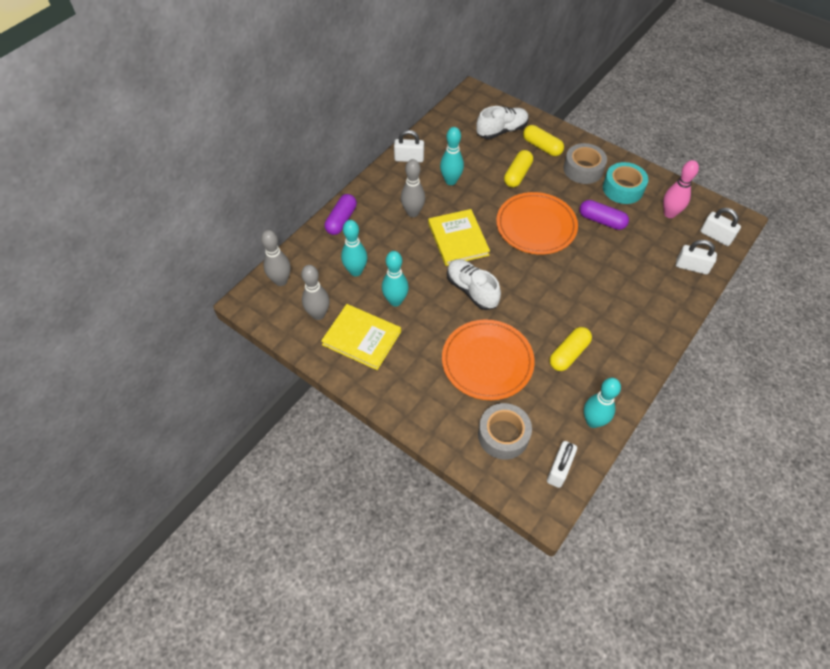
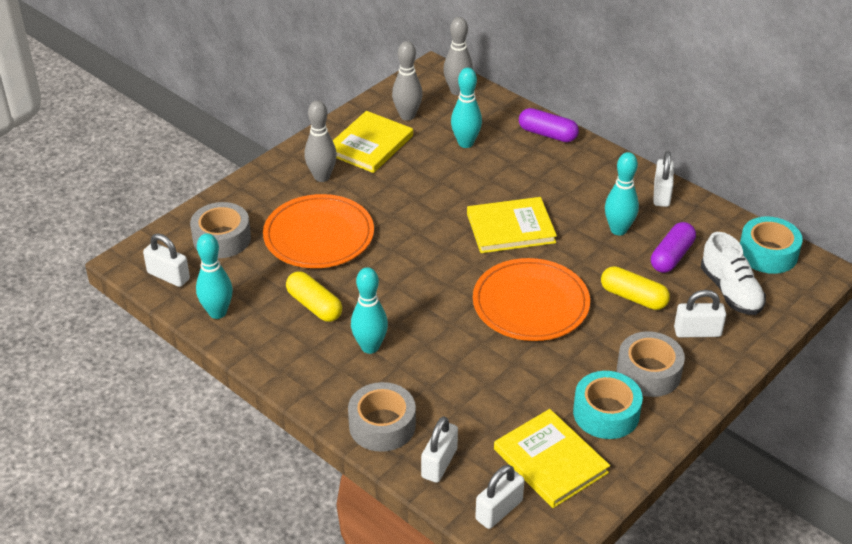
camera: 95 degrees right, 15 degrees down
(395, 301) = (417, 171): turquoise bowling pin -> turquoise bowling pin (370, 347)
(413, 212) = (559, 192): grey bowling pin -> grey bowling pin (322, 177)
(462, 112) = (768, 253): none -> turquoise tape
(471, 290) = (425, 233): white shoe -> none
(542, 147) = (697, 332): yellow capsule -> white padlock
(601, 221) = (538, 376): purple capsule -> purple capsule (671, 256)
(669, 213) = (550, 461): pink bowling pin -> yellow book
(671, 299) = (382, 425): none -> grey tape

